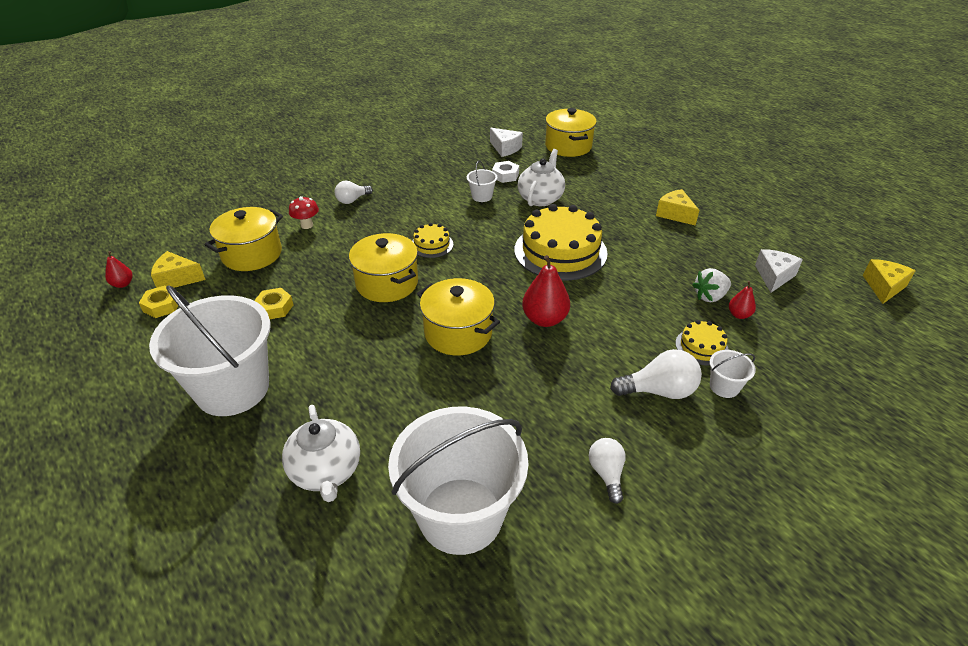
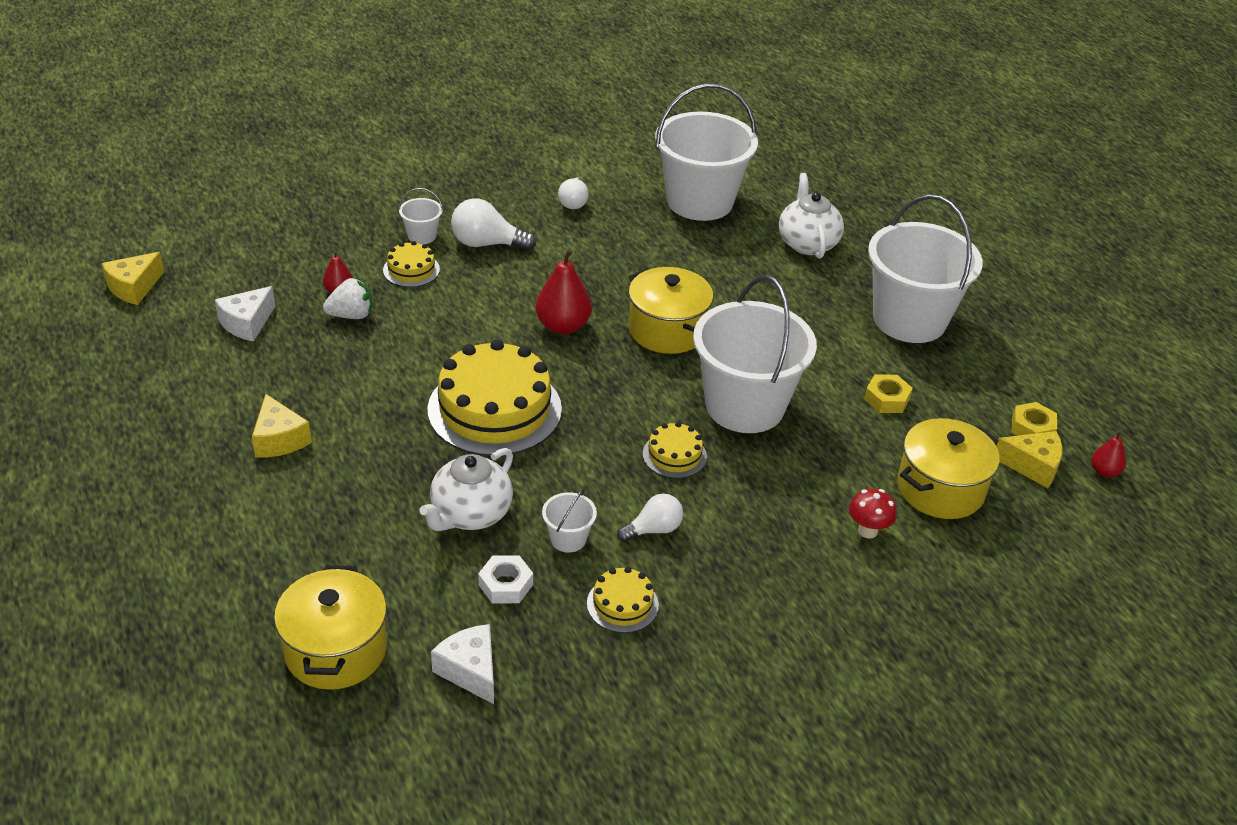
camera: 170 degrees left, 0 degrees up
(352, 200) = (795, 575): white light bulb -> white light bulb (653, 529)
(387, 283) = (744, 406): yellow pot -> white bucket
(443, 177) = (622, 604): none -> yellow cake

